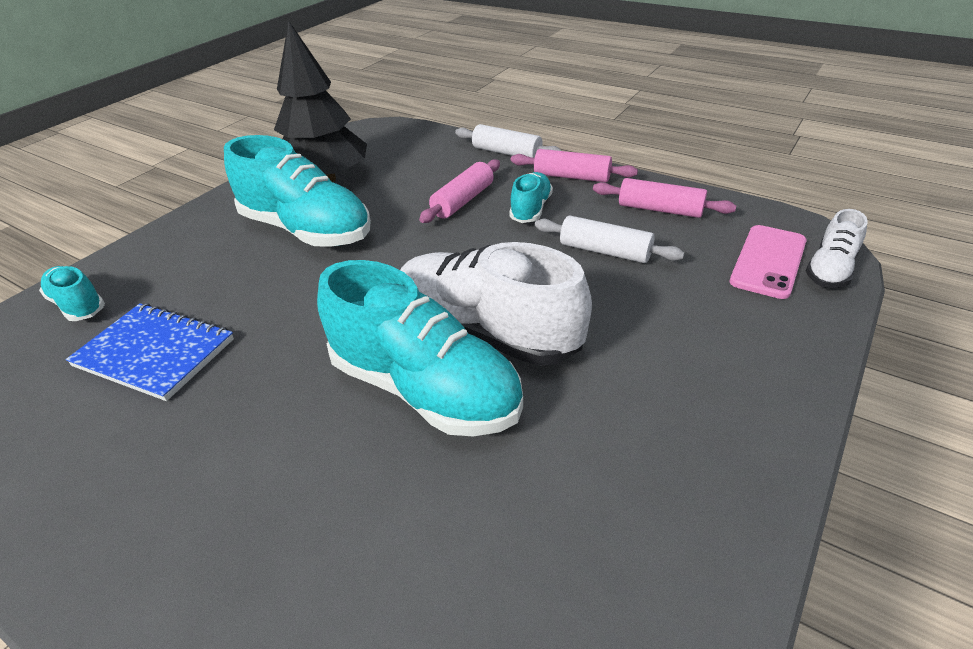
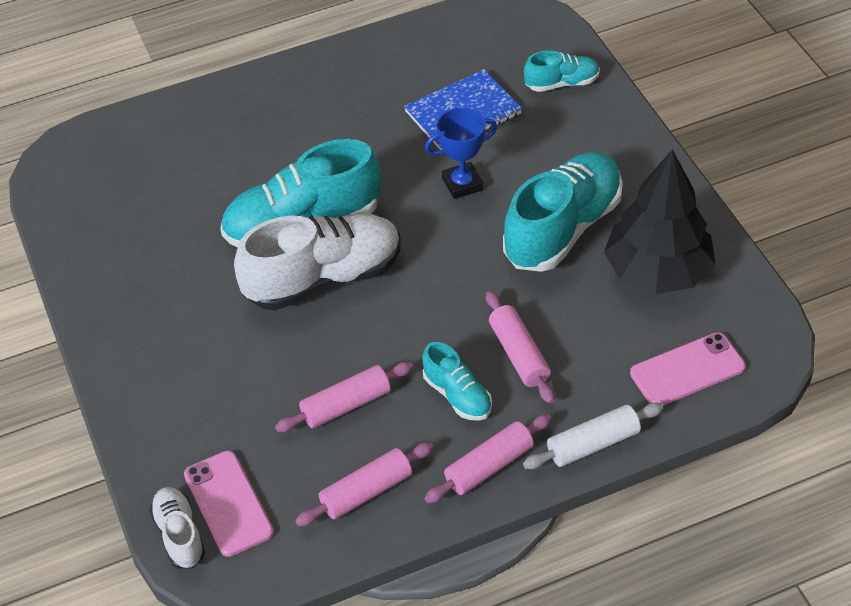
camera: 125 degrees right, 10 degrees up
(280, 304) = (462, 184): none -> blue trophy
(306, 230) = (563, 228): turquoise shoe -> turquoise shoe turned 150 degrees clockwise
(411, 145) = (687, 370): none -> pink phone
(605, 251) = (346, 405): white rolling pin -> pink rolling pin

